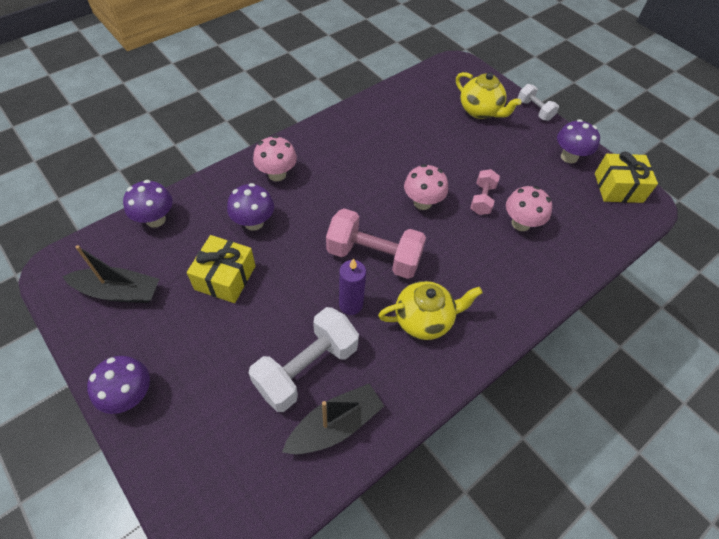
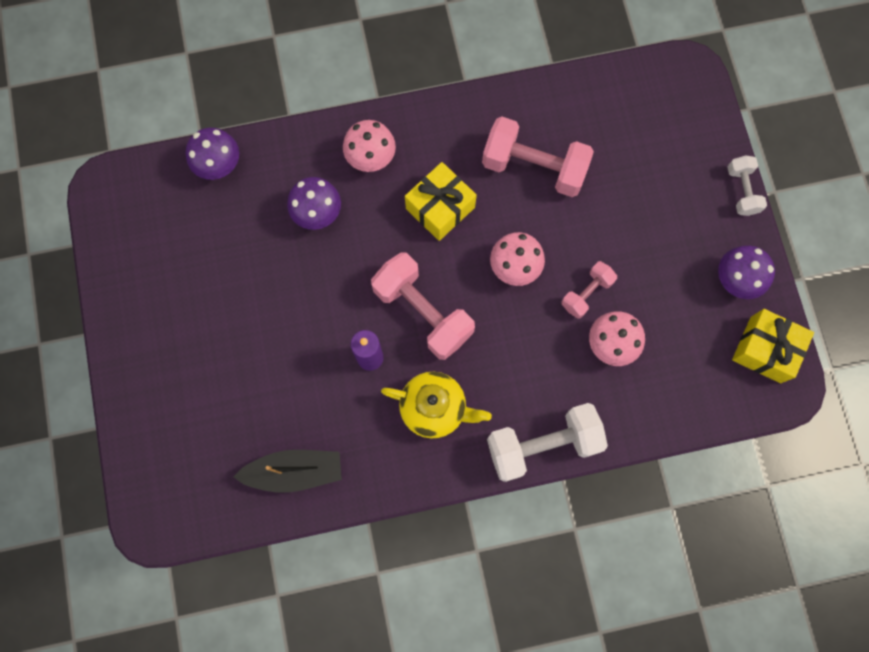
camera: 30 degrees right, 20 degrees up
(118, 292) = (155, 240): black boat -> none
(130, 395) = (130, 356): purple mushroom -> none
(225, 277) = (261, 269): yellow gift -> yellow gift (440, 208)
(307, 368) = (295, 405): white dumbbell -> white dumbbell (542, 445)
(396, 141) = (534, 167): none -> pink dumbbell
(480, 111) = (668, 163): yellow teapot -> none

